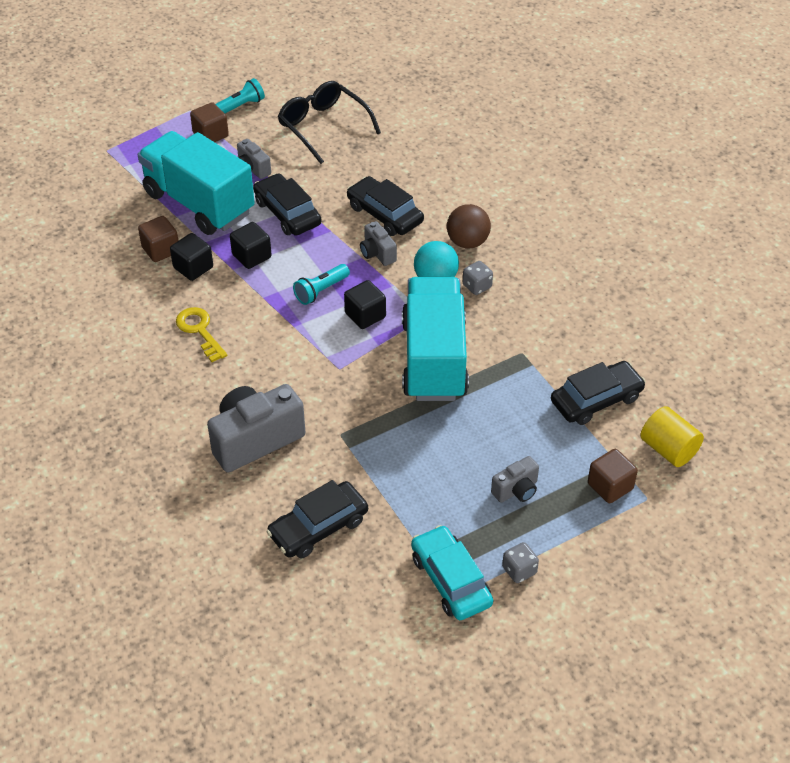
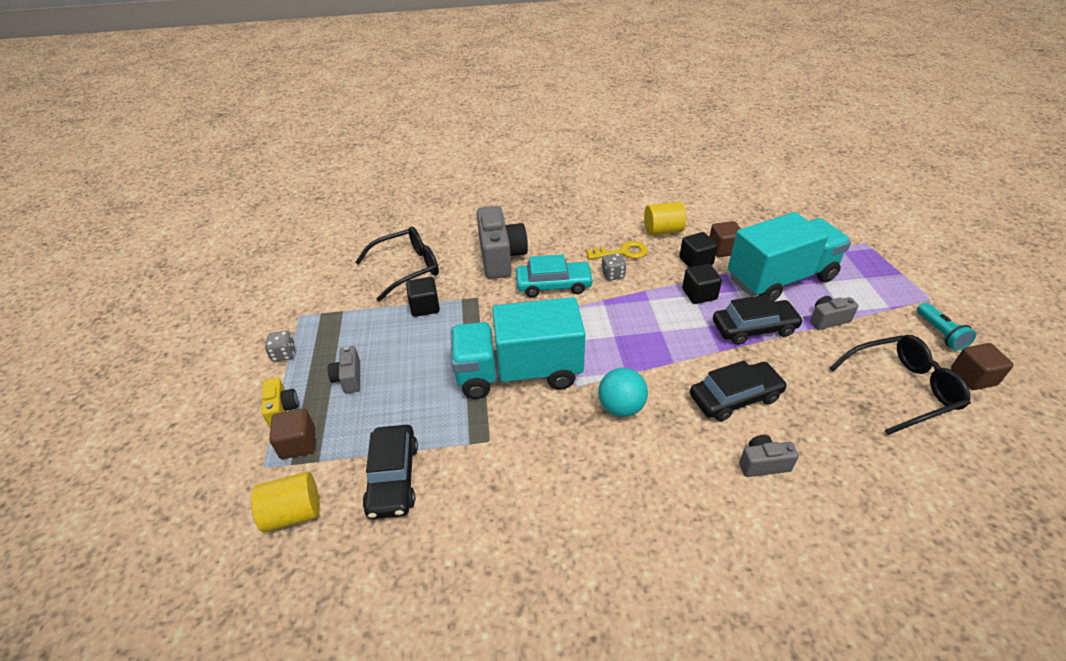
camera: 115 degrees right, 5 degrees down
(140, 305) = (663, 231): none -> yellow cylinder
(210, 135) = (887, 304): brown cube -> brown cube (973, 377)
(318, 527) = (407, 268): black car -> black glasses
(321, 291) = (638, 324): turquoise flashlight -> none
(365, 315) = (595, 344): black cube -> black cube (425, 307)
(377, 253) = (675, 375): grey camera -> grey camera (763, 464)
(434, 359) = (518, 372): turquoise truck -> turquoise truck turned 150 degrees clockwise
(451, 580) = (312, 316): turquoise car -> turquoise car (554, 285)
(467, 242) = (668, 454): brown ball -> none
(477, 286) = (596, 437): grey dice -> grey dice (613, 275)
(585, 523) = (282, 410): none -> yellow camera

